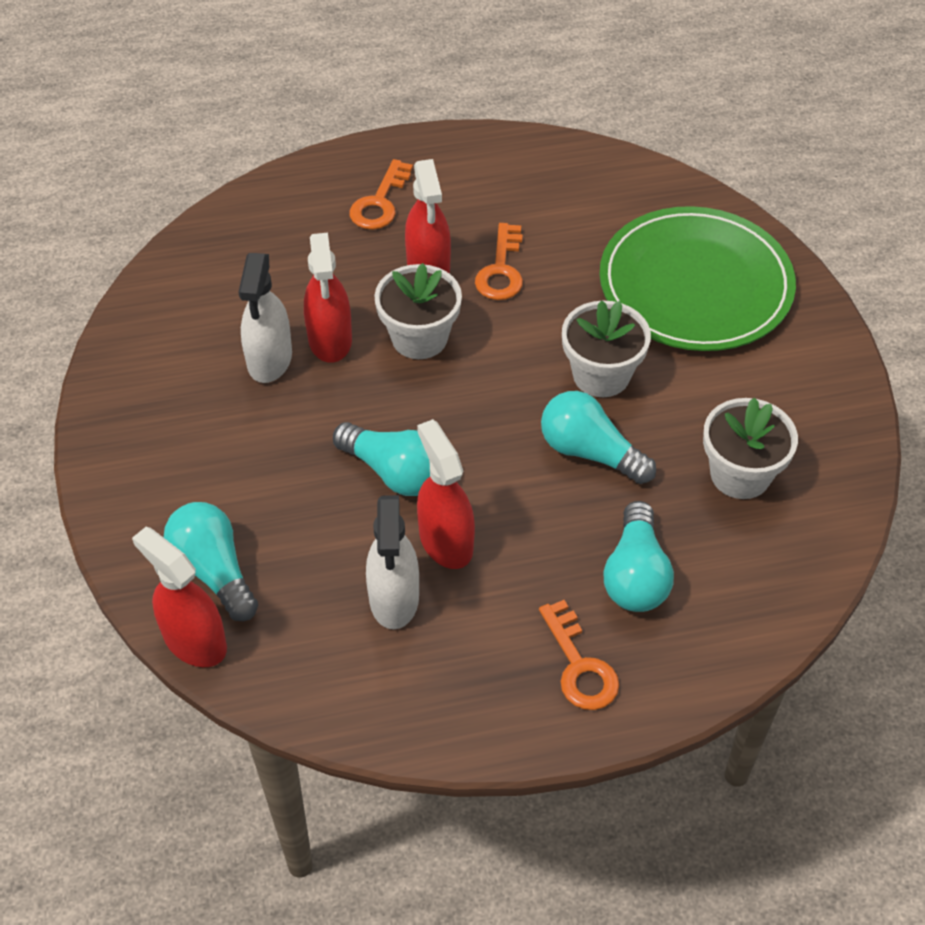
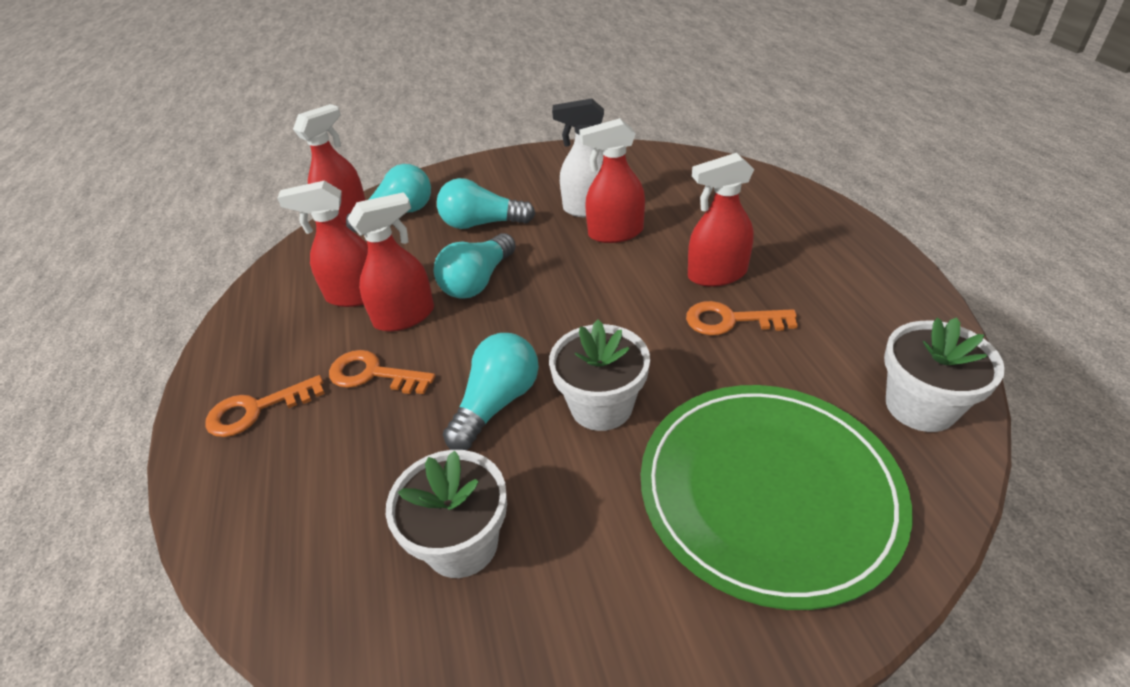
camera: 90 degrees right, 10 degrees down
(380, 202) = (789, 238): orange key -> orange key (373, 374)
(394, 598) = (355, 295): white spray bottle -> red spray bottle
(419, 338) = (627, 278): white flower pot -> white flower pot (920, 406)
(635, 575) = (343, 446): turquoise light bulb -> turquoise light bulb (482, 223)

